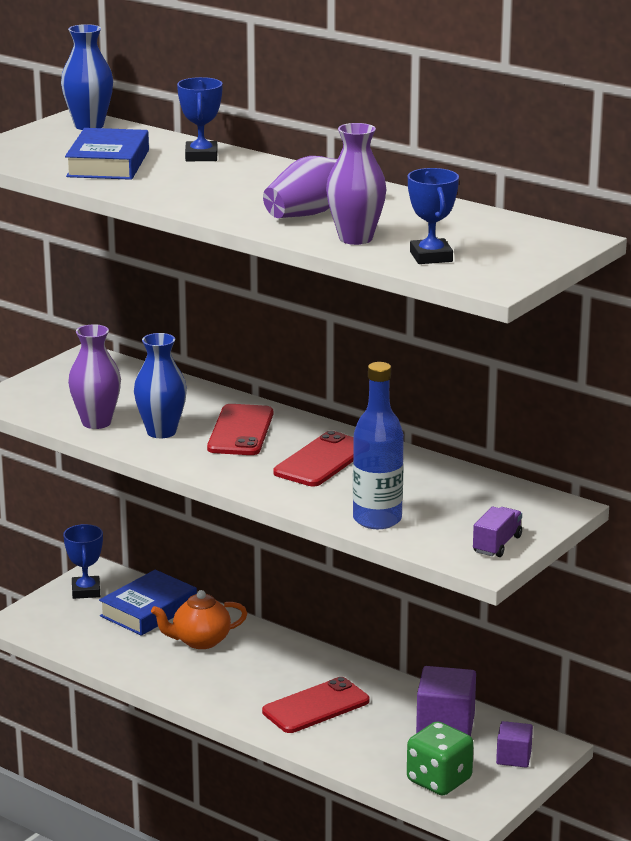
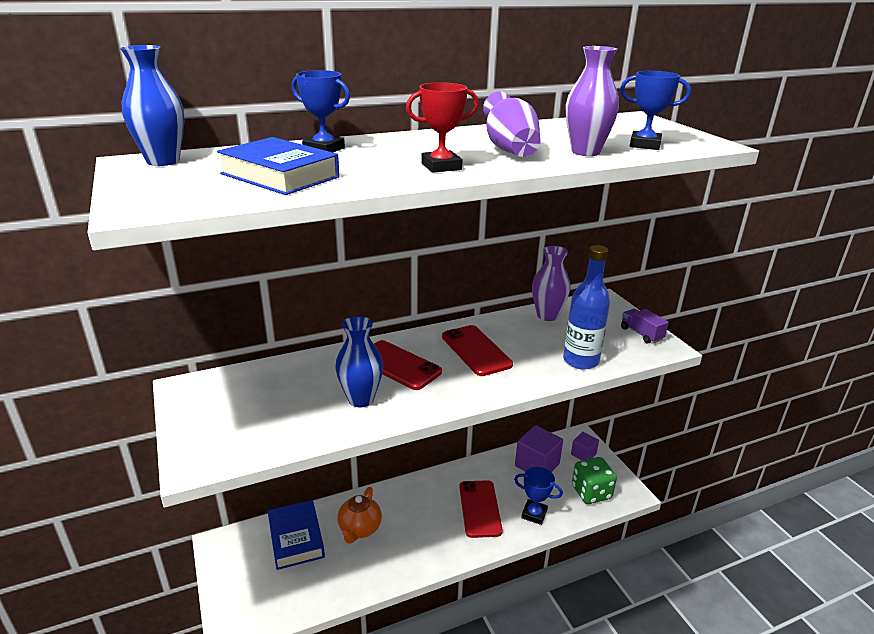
camera: 60 degrees left, 5 degrees up
(86, 591) = (235, 562): blue trophy -> blue trophy (534, 514)
(96, 422) = (307, 425): purple vase -> purple vase (547, 315)
(213, 201) = (441, 166): none -> red trophy

